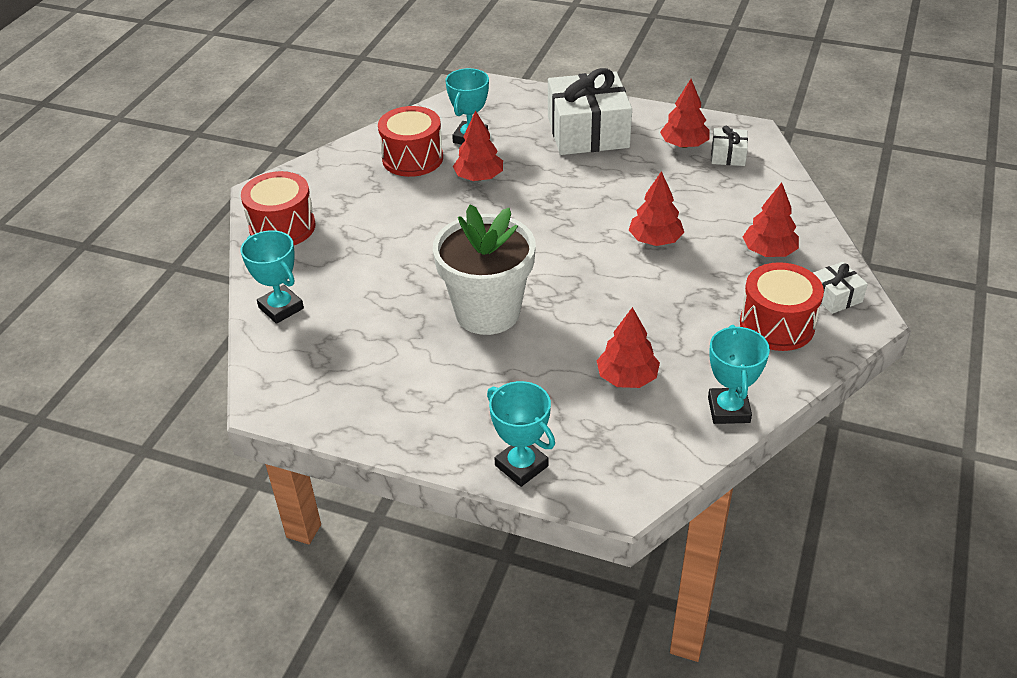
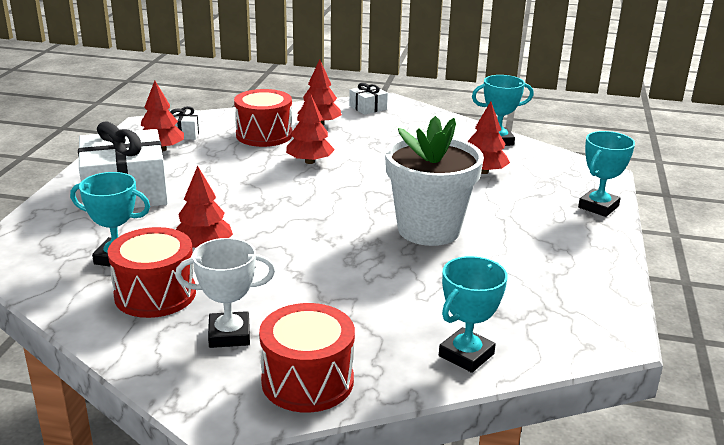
camera: 100 degrees left, 15 degrees down
(349, 193) = (229, 335): none -> white trophy
(777, 325) = (404, 124): red drum -> red drum (264, 135)

